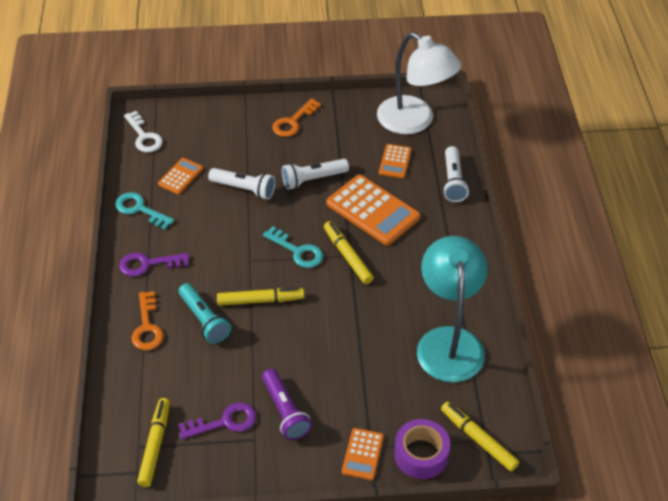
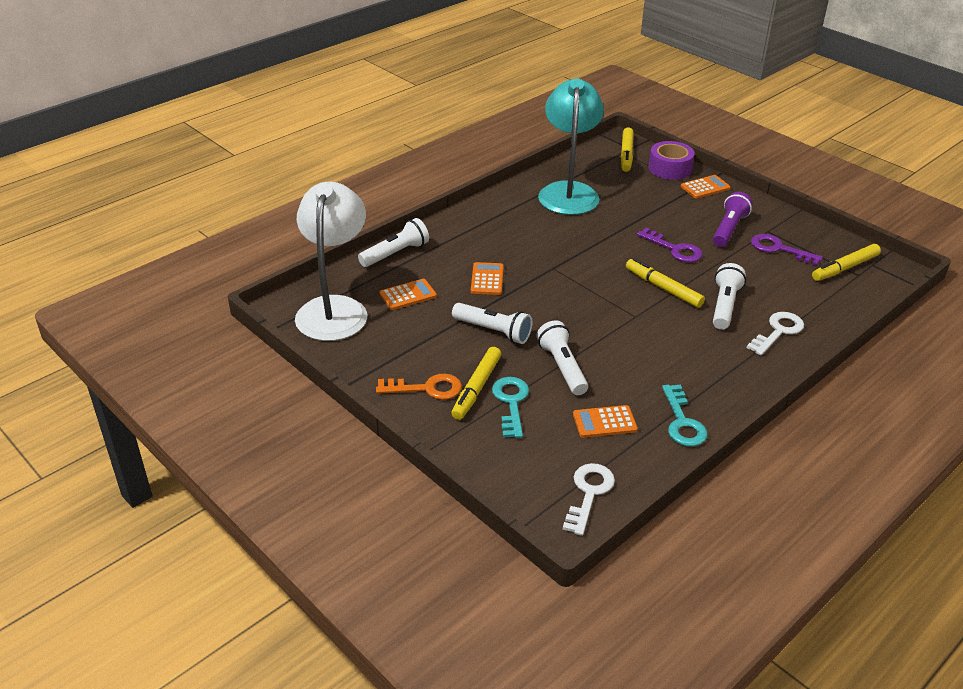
camera: 130 degrees left, 10 degrees down
(147, 326) = (778, 331): orange key -> white key
(148, 264) = (727, 372): purple key -> purple key (674, 249)
(204, 320) = (724, 306): turquoise flashlight -> white flashlight
(297, 251) = (588, 296): turquoise key -> turquoise key (511, 403)
(347, 256) = (556, 268): yellow marker -> yellow marker (476, 388)
(373, 210) = (487, 279): orange calculator -> orange calculator, size x0.53
(449, 341) = (568, 191): turquoise lamp -> turquoise lamp turned 135 degrees clockwise

